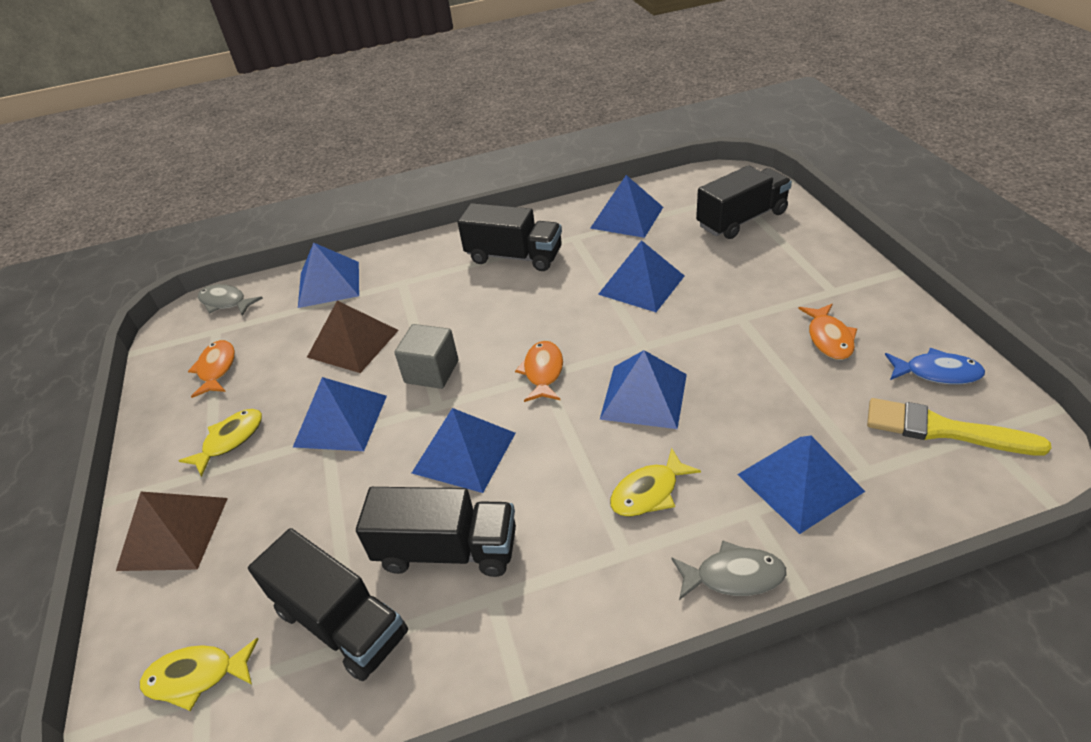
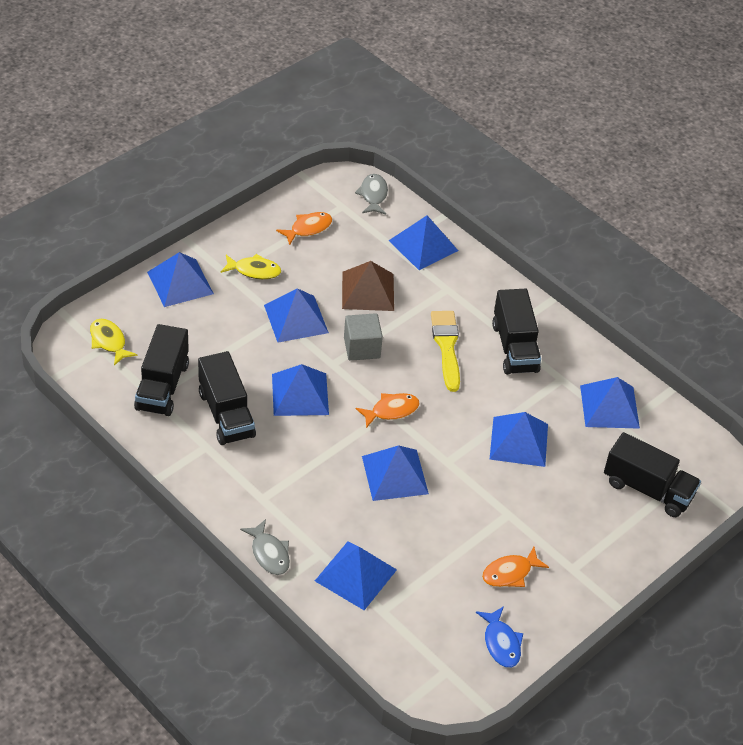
camera: 55 degrees right, 5 degrees up
(173, 533) = (180, 282): brown pyramid -> blue pyramid
(649, 492) = (312, 498): yellow fish -> none
(942, 429) = (441, 649): yellow brush -> yellow brush (446, 347)

